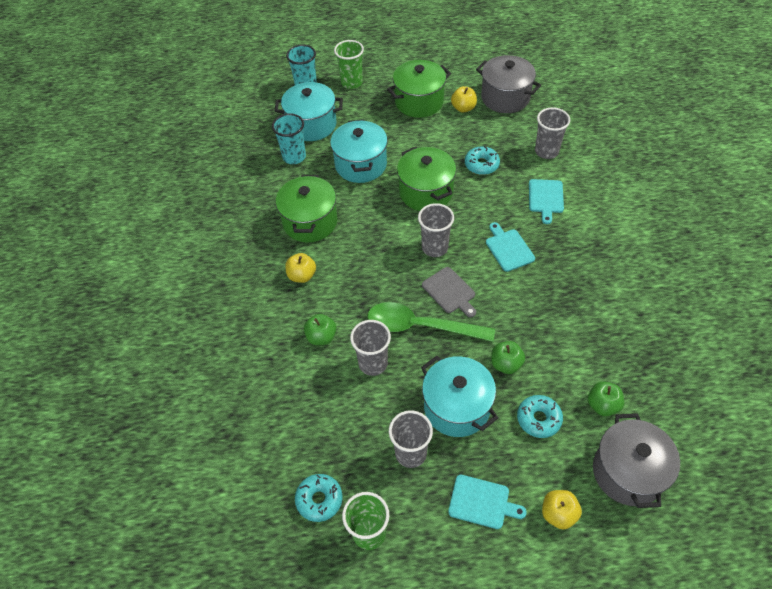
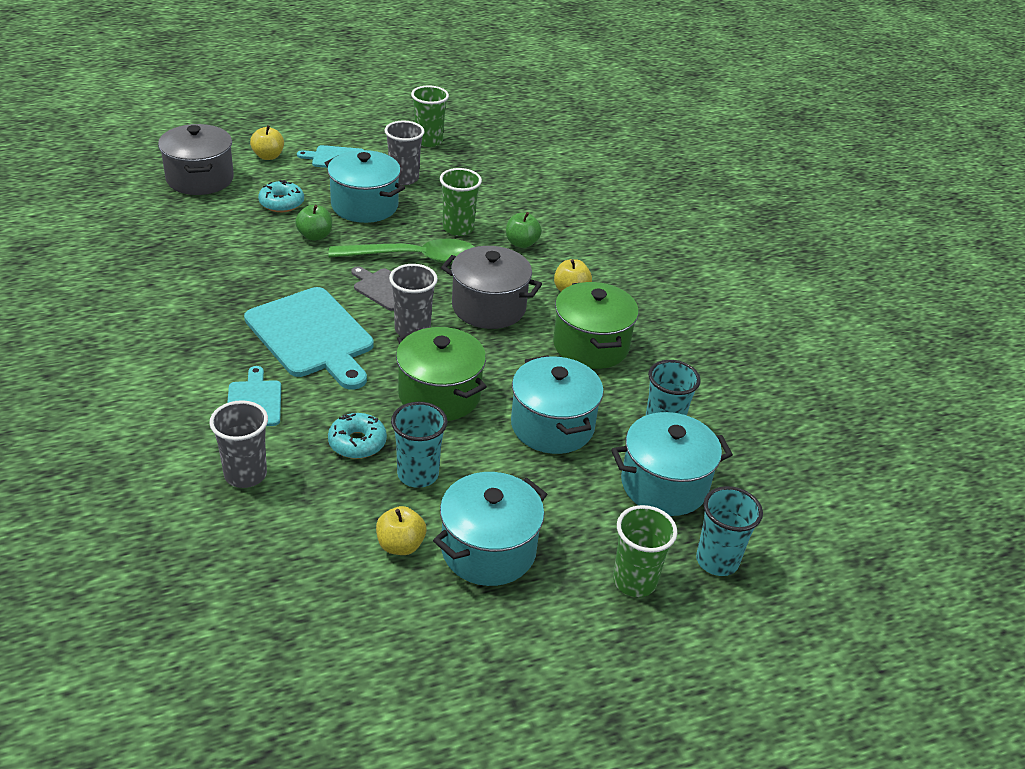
camera: 160 degrees right, 15 degrees down
(319, 500) = (476, 153): turquoise donut -> none
(373, 363) = (458, 228): grey cup -> green cup
(419, 102) = (488, 550): green pot -> turquoise pot
(448, 143) = (418, 474): none -> turquoise cup
(505, 97) = (319, 577): grey pot -> grey pot (488, 307)
(508, 248) = (312, 336): turquoise cutting board -> turquoise cutting board, size x1.92
(602, 405) = (214, 215): green apple -> none

